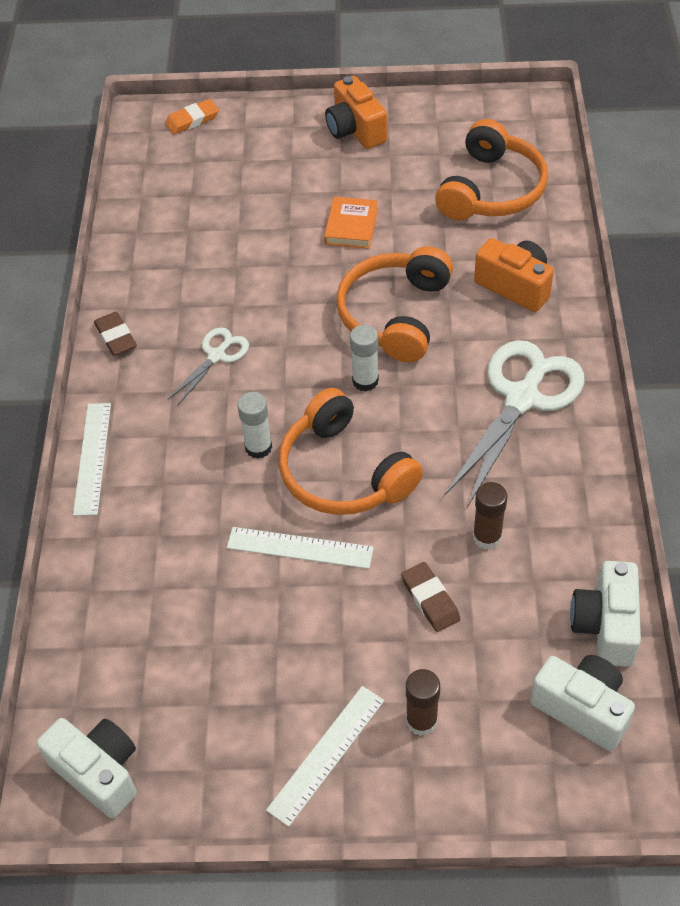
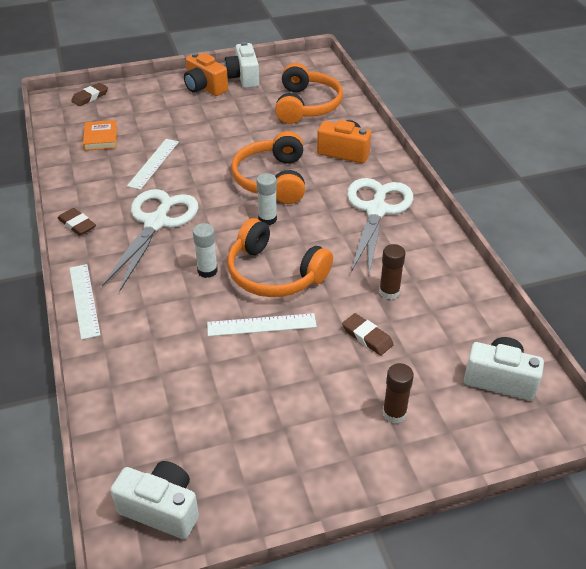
camera: 20 degrees left, 10 degrees down
(192, 120) = (90, 97): orange eraser -> brown eraser
(216, 356) = (156, 223): white scissors -> white scissors, size x1.94
(326, 754) = (335, 452): white ruler -> white ruler (154, 163)
(351, 226) = (223, 137): orange book -> orange book (101, 138)
(605, 625) = (491, 327): white camera -> white camera (243, 77)

